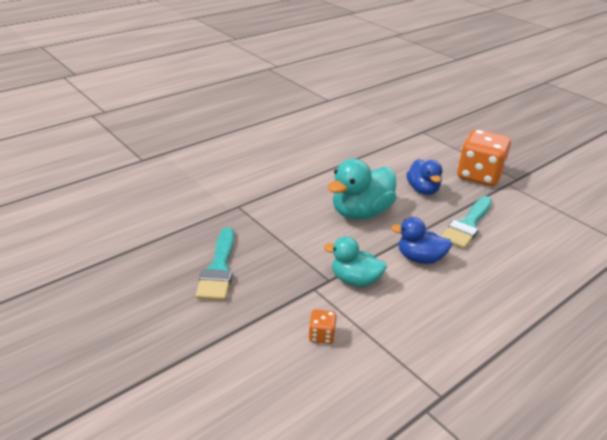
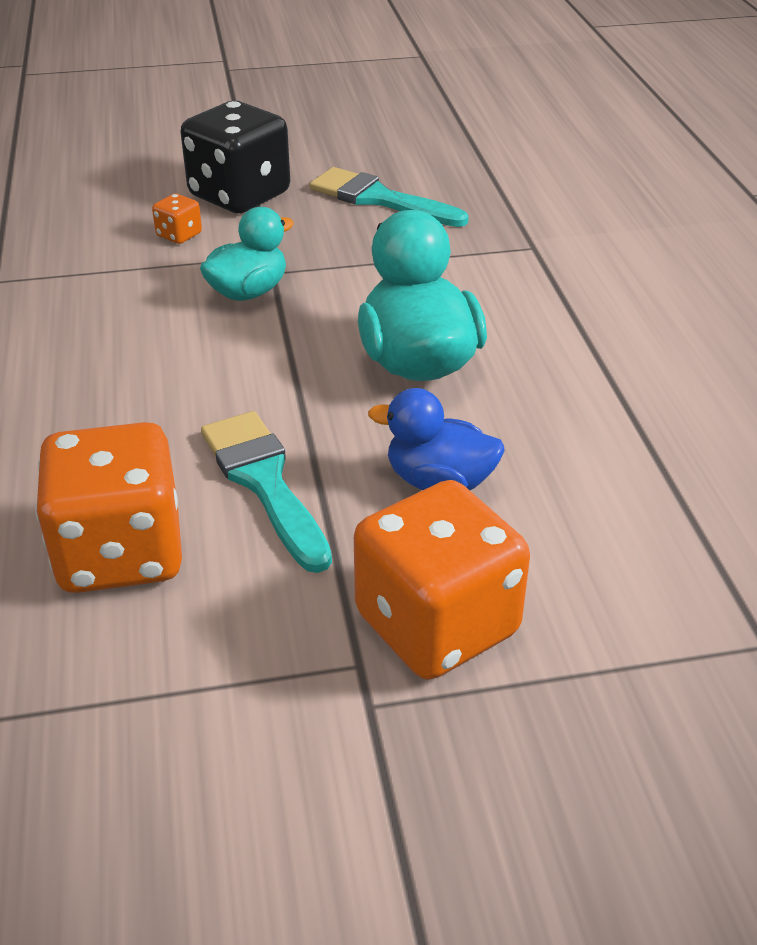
camera: 120 degrees right, 5 degrees up
(252, 331) = (239, 195): none -> black dice
(419, 258) = (232, 373): blue duck -> none
(536, 242) = (121, 553): none -> orange dice

